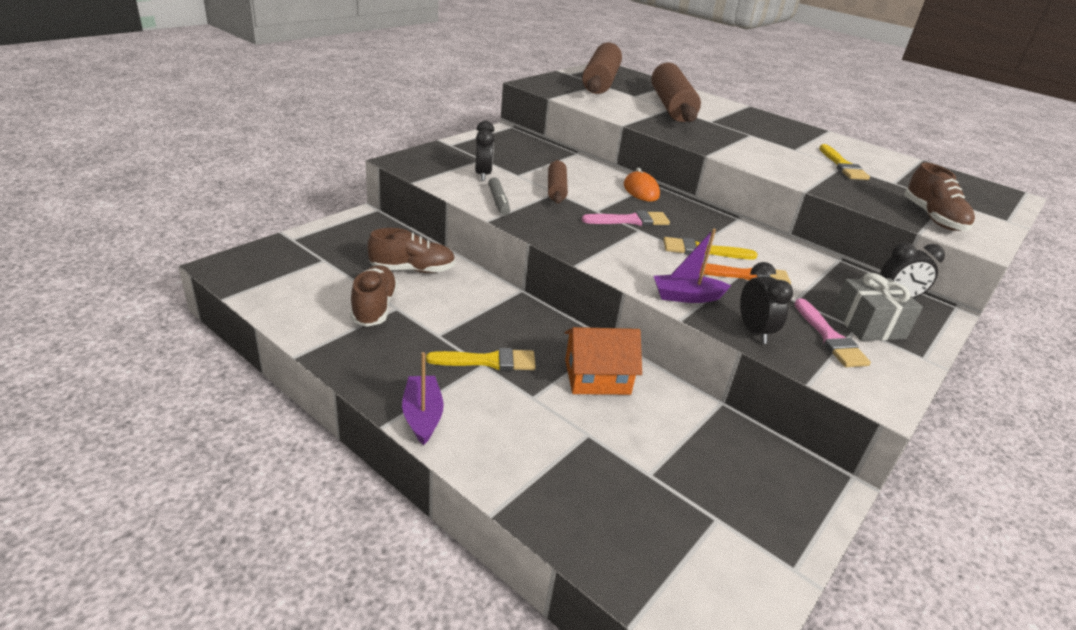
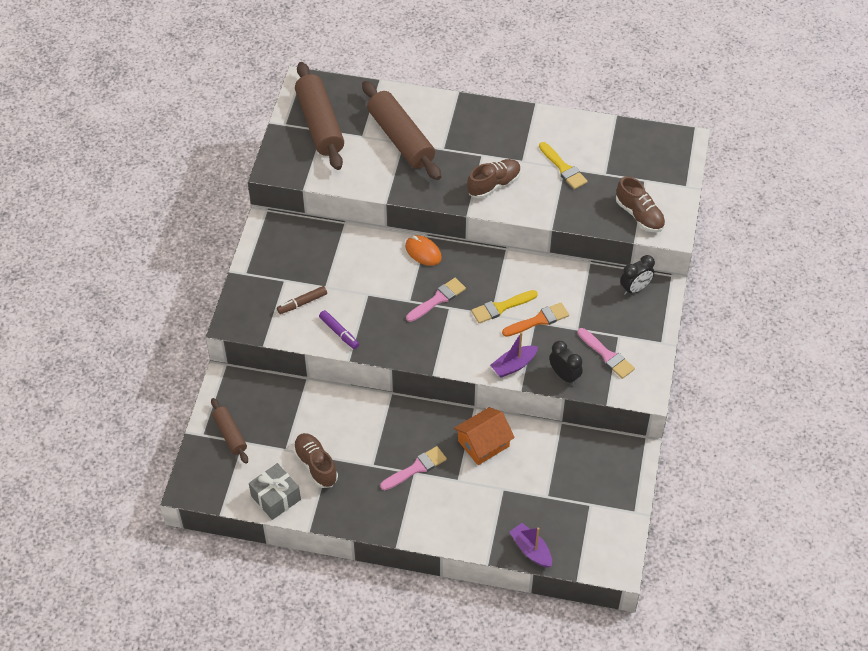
camera: 25 degrees left, 20 degrees up
(412, 270) = (308, 416): brown shoe -> brown shoe (494, 185)
(422, 416) = (411, 528): purple boat -> purple boat (531, 550)
(483, 175) = (302, 303): black clock -> brown marker
(488, 361) = (416, 468): yellow brush -> pink brush
(498, 202) = (339, 332): grey marker -> purple marker
(556, 189) = (365, 289): brown rolling pin -> brown rolling pin (230, 434)
(868, 324) = (625, 328): grey gift -> grey gift (275, 498)

